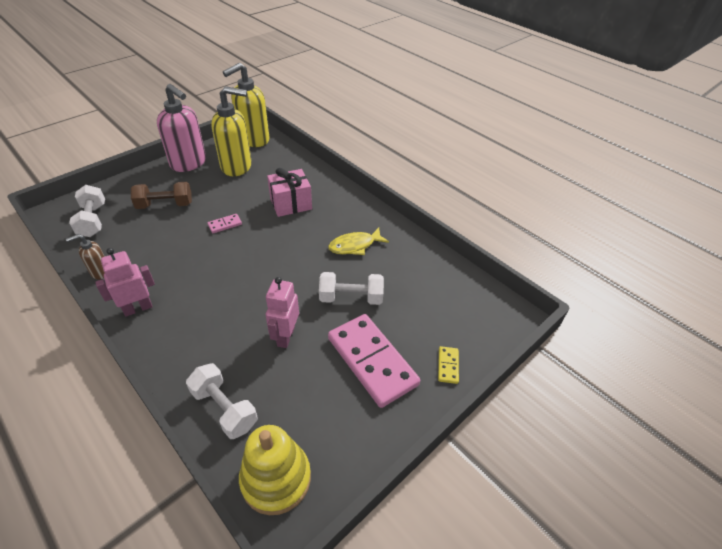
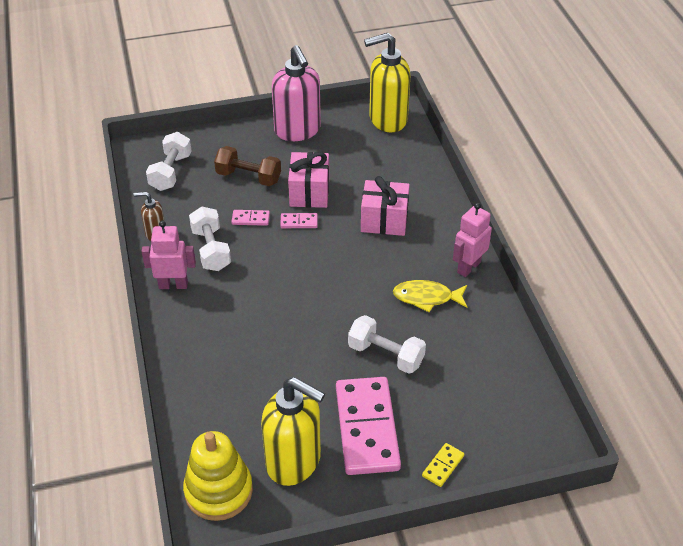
camera: 30 degrees right, 0 degrees up
(183, 234) = (250, 219): none -> pink domino
(221, 202) = (309, 192): none -> pink gift
(224, 408) = (205, 412): white dumbbell -> white dumbbell (211, 249)
(237, 166) = (349, 152): yellow soap dispenser -> yellow soap dispenser (294, 462)
(285, 336) = (296, 368): pink robot -> pink robot (468, 267)

